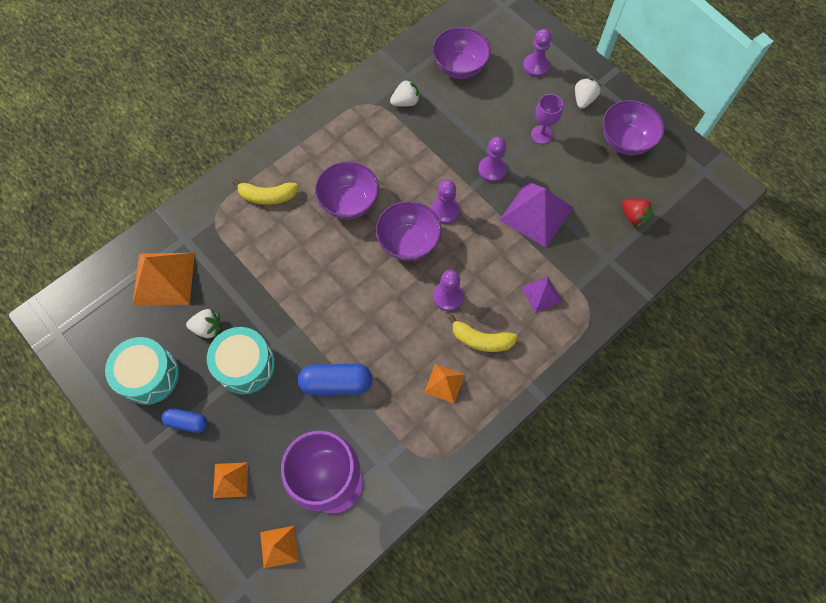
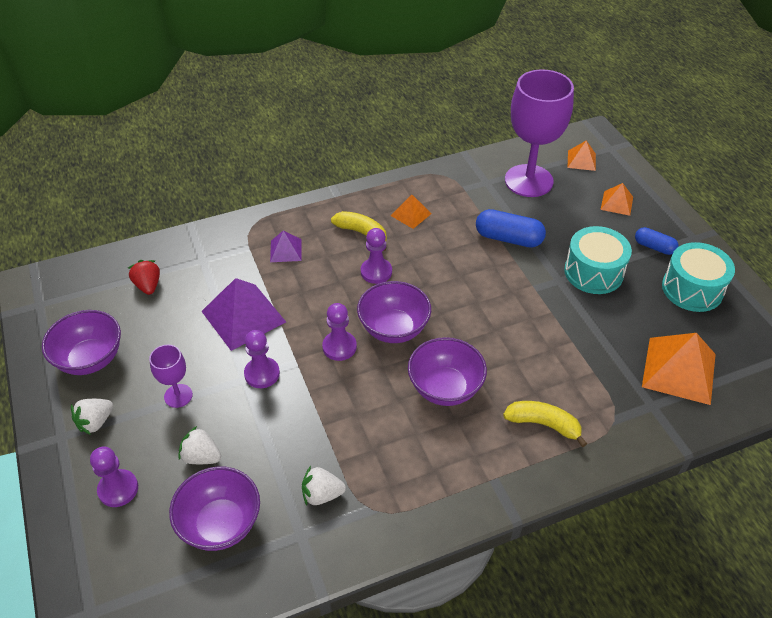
camera: 160 degrees left, 20 degrees down
(208, 328) = (630, 311): white strawberry -> white strawberry (201, 457)

